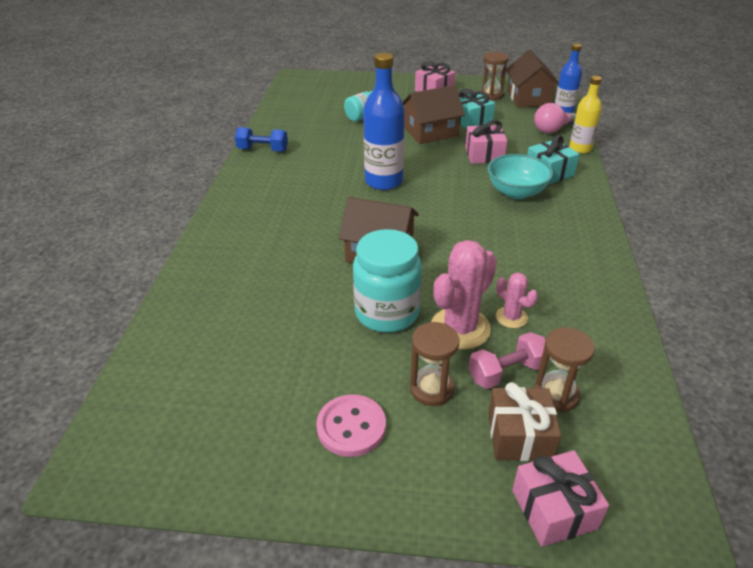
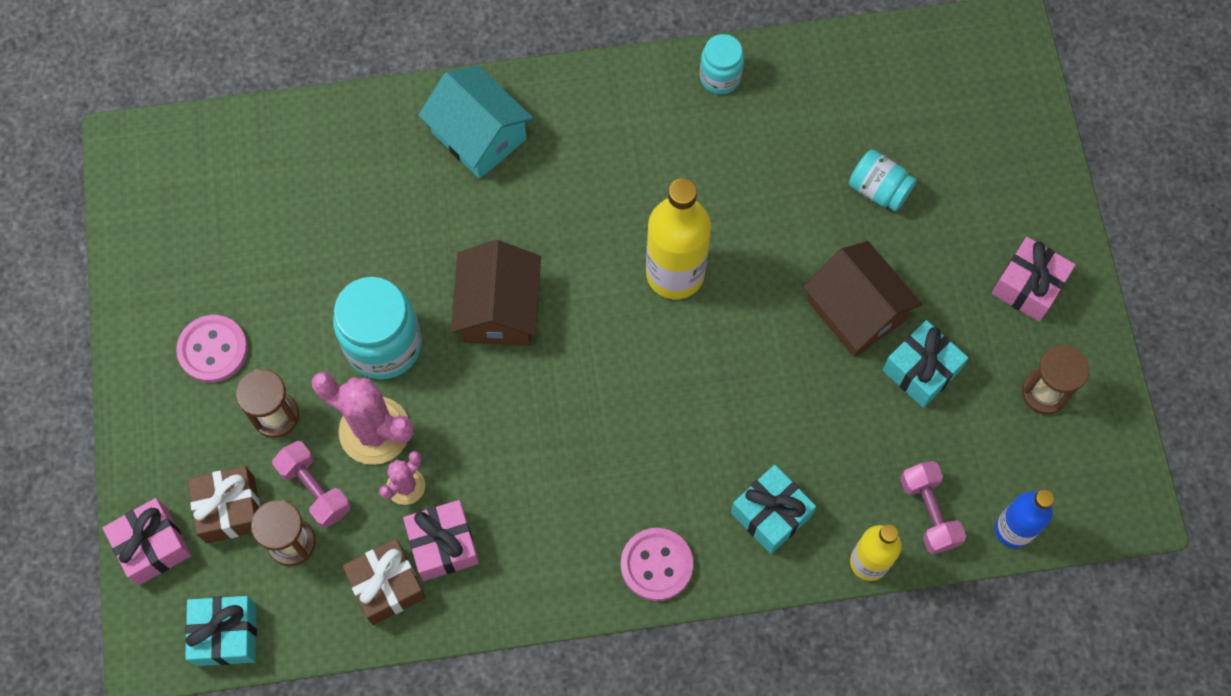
camera: 75 degrees right, 30 degrees up
(238, 242) = (479, 135): none -> turquoise house
(263, 150) = (720, 77): blue dumbbell -> turquoise jar
(384, 181) = (675, 273): blue bottle -> yellow bottle
(484, 155) = (801, 407): pink gift -> pink gift (443, 545)
(516, 192) = (695, 468): turquoise bowl -> none
(529, 98) = (1053, 463): brown house -> none
(552, 130) = (928, 512): pink light bulb -> pink dumbbell
(580, 214) = (656, 565): none -> pink button
(596, 339) = (387, 586): none -> brown gift
(648, 457) = (226, 634): none -> turquoise gift

